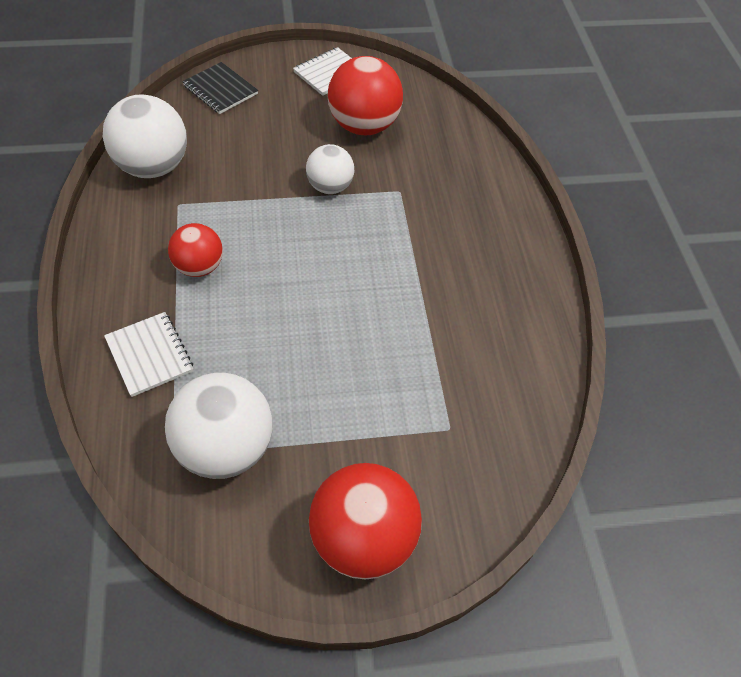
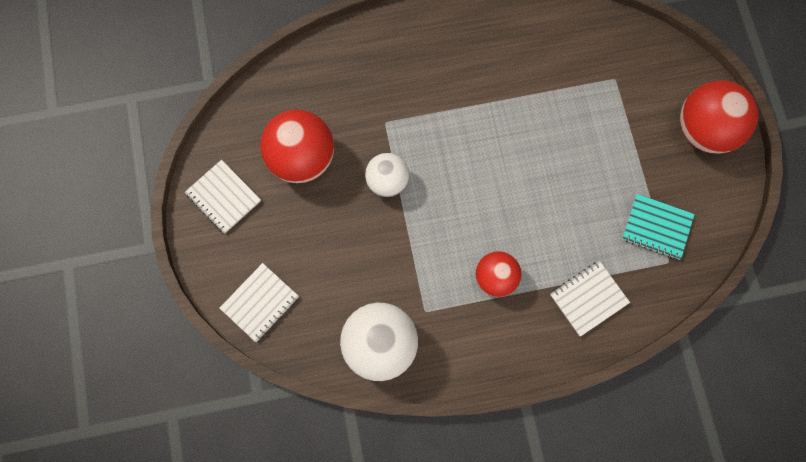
camera: 90 degrees left, 20 degrees up
(220, 90) = (260, 303): black notebook -> white notebook
(225, 448) = (657, 227): white ball -> turquoise notebook

